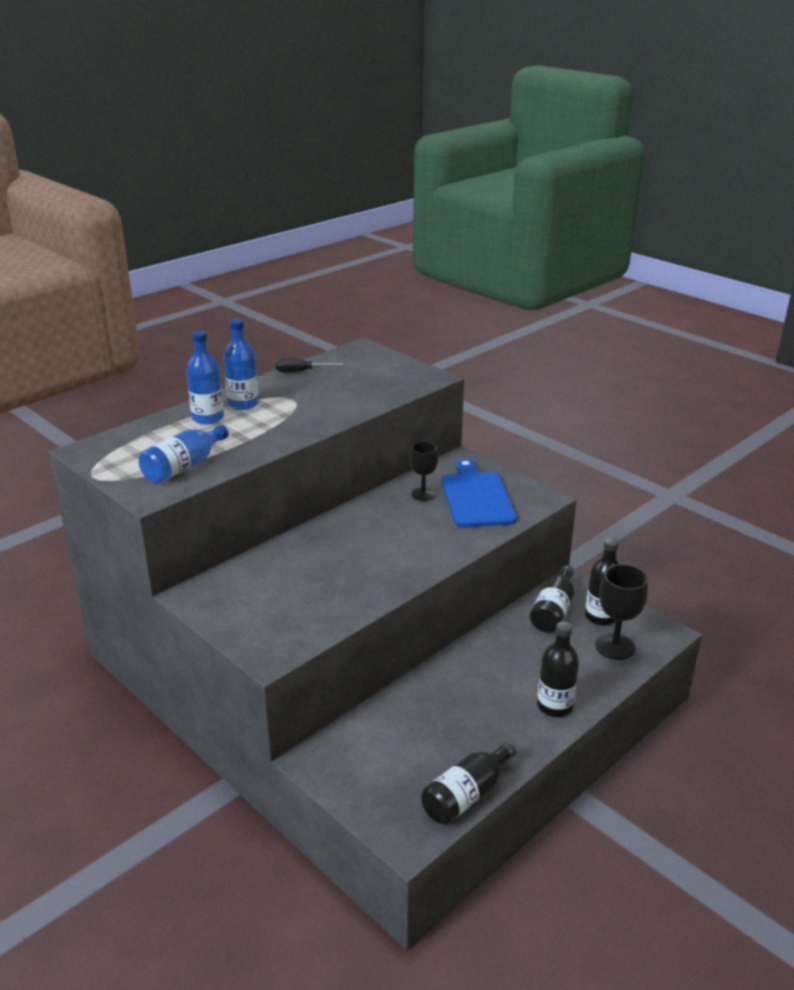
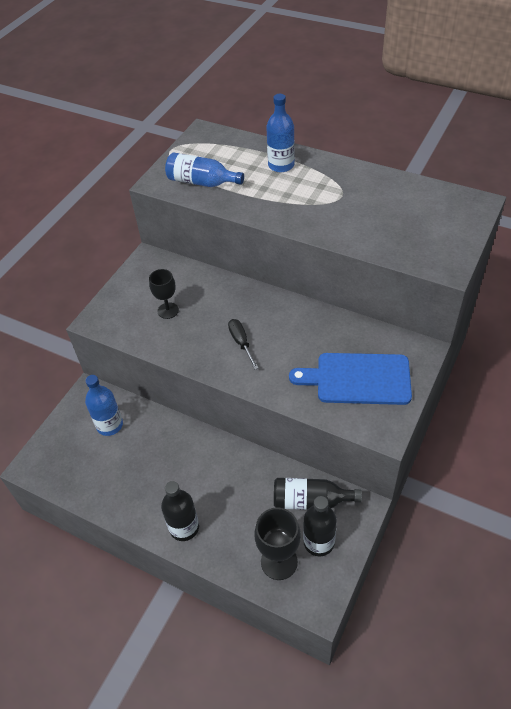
camera: 75 degrees right, 20 degrees up
(243, 404) = (315, 174): blue bottle -> blue bottle (109, 425)
(300, 371) = (397, 182): black screwdriver -> black screwdriver (241, 342)
(423, 494) = (342, 340): black goblet -> black goblet (168, 310)
(467, 795) = (76, 490): black bottle -> none
(476, 497) = (358, 379): blue cutting board -> blue cutting board turned 150 degrees counterclockwise

